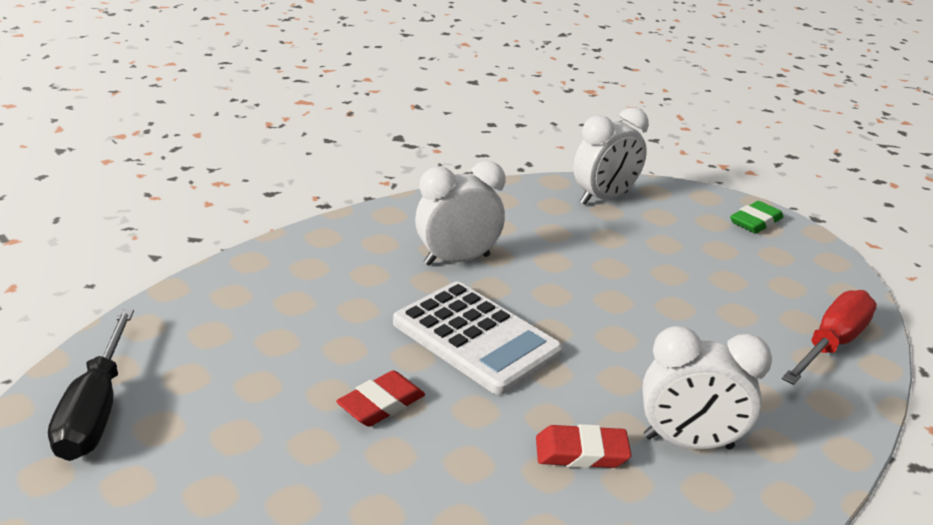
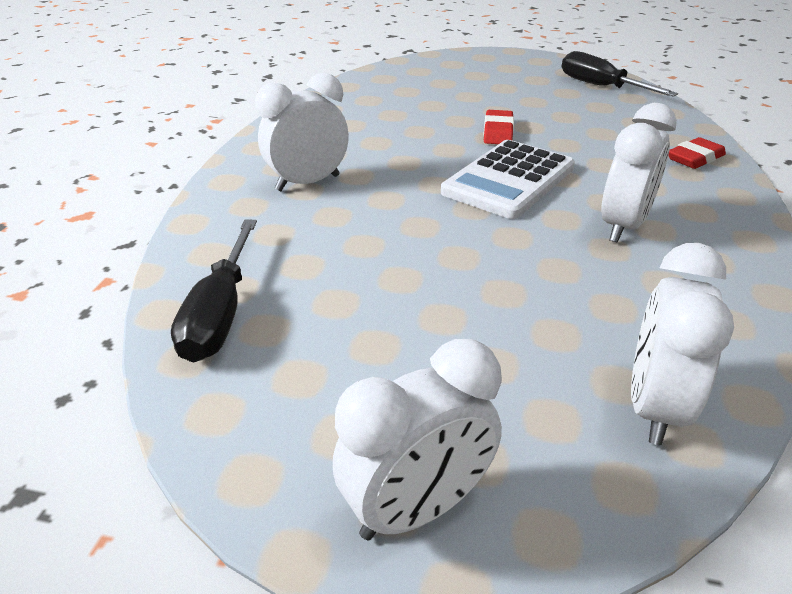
camera: 145 degrees right, 5 degrees up
(476, 338) = (509, 180): white calculator -> white calculator turned 60 degrees counterclockwise
(581, 452) = (367, 155): red eraser -> red eraser (695, 158)
(755, 222) = (417, 508): green eraser -> white clock
(832, 343) = (220, 315): red screwdriver -> black screwdriver

